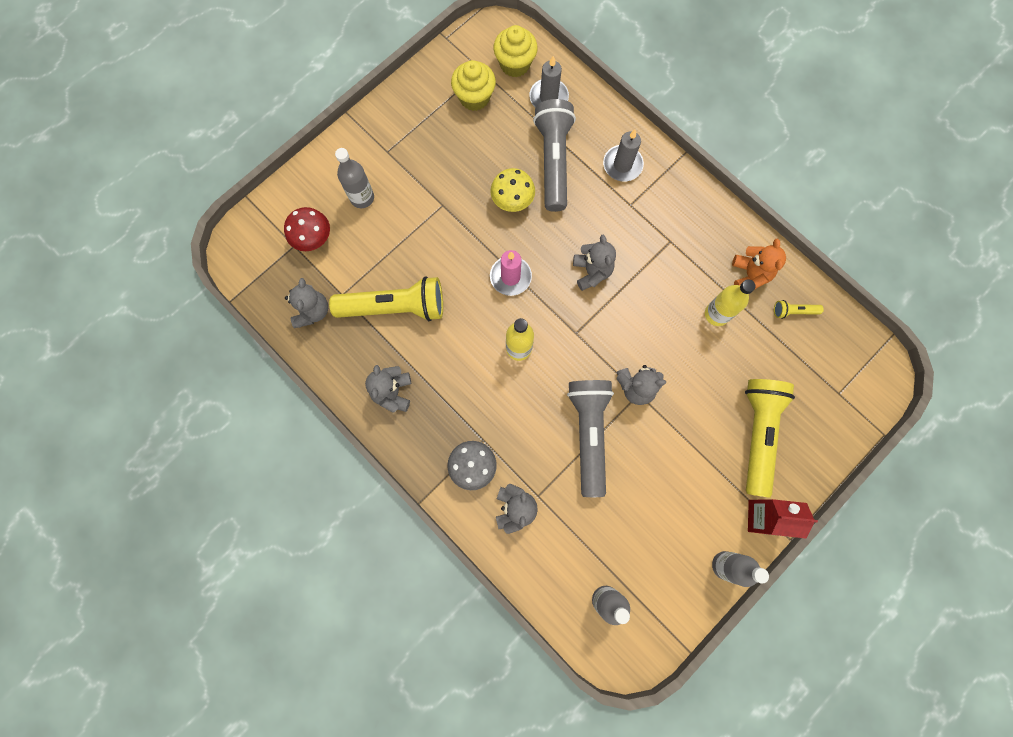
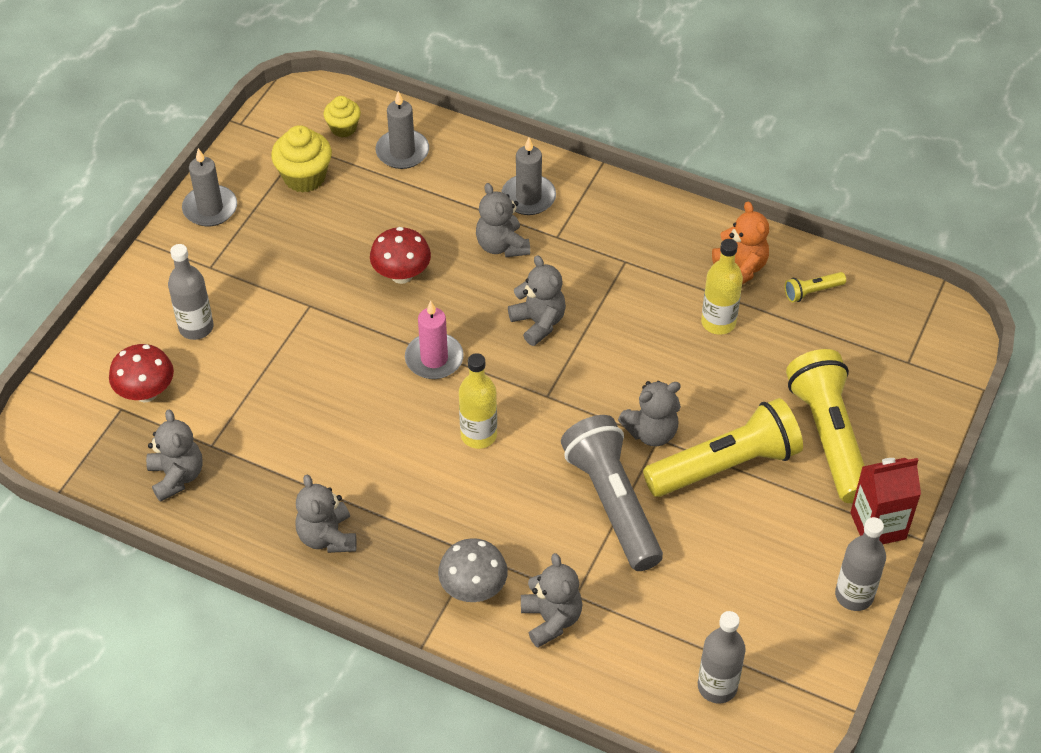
camera: 20 degrees left, 25 degrees down
(395, 307) = (291, 438): yellow flashlight -> yellow flashlight (725, 465)
(402, 103) = (210, 208): none -> grey candle
(512, 201) = (401, 275): yellow mushroom -> red mushroom
(515, 64) = (343, 128): yellow cupcake -> yellow cupcake, size x0.63
(553, 161) = (438, 218): grey flashlight -> none
(589, 199) = (502, 246): none -> grey teddy bear

